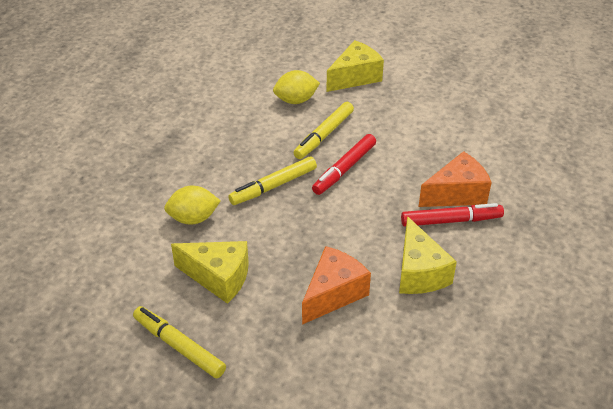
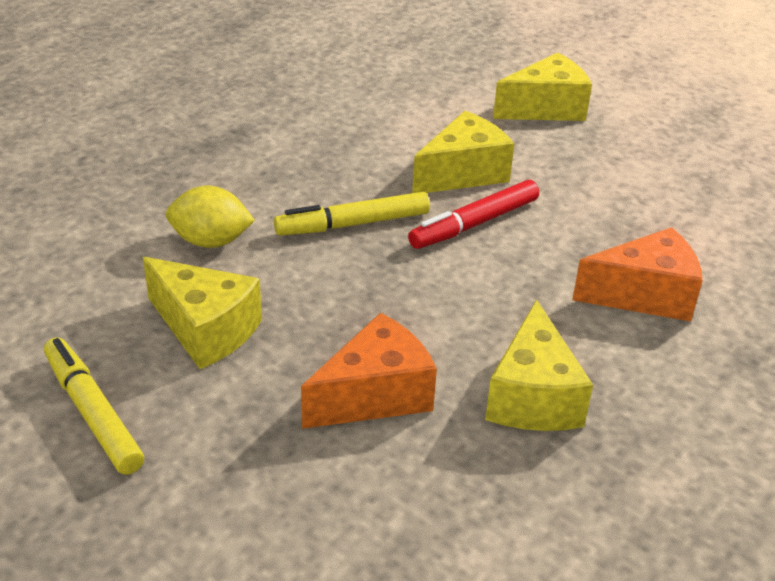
camera: 15 degrees right, 5 degrees down
(296, 100) = (441, 121): yellow lemon -> none
(324, 135) = (463, 173): yellow marker -> yellow cheese
(451, 220) = (619, 332): red marker -> none

